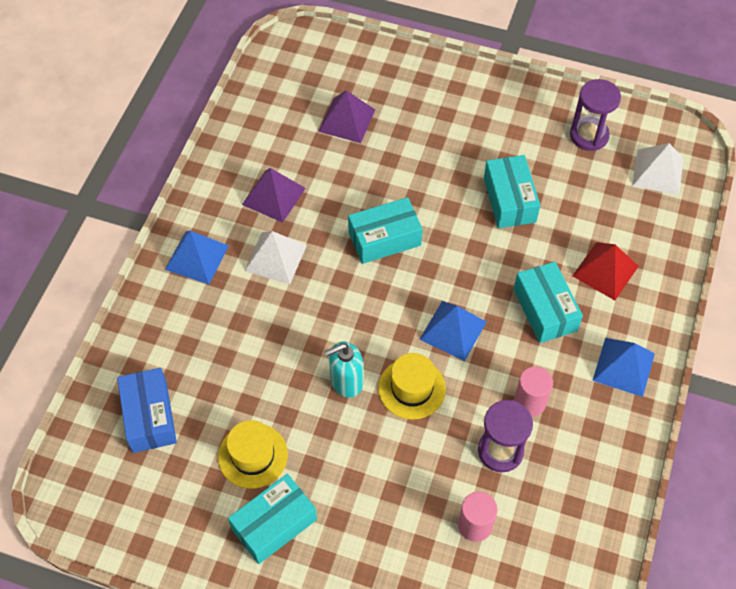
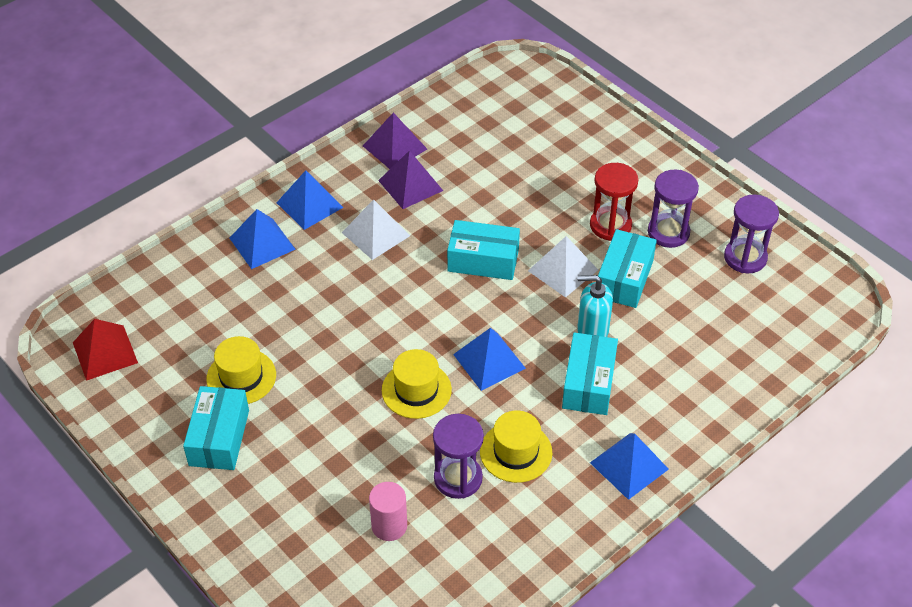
camera: 30 degrees right, 10 degrees down
(149, 417) = (181, 308): blue box -> none
(180, 316) = (262, 243): none -> blue pyramid
(274, 524) = (219, 438): turquoise box -> turquoise box turned 75 degrees counterclockwise
(346, 381) = (363, 358): turquoise soap dispenser -> turquoise soap dispenser (592, 331)
(347, 120) = (521, 152): purple pyramid -> purple pyramid (395, 147)
(466, 156) = (610, 225): none -> red hourglass
(515, 140) = (668, 232): none -> purple hourglass
(530, 402) = (516, 452): pink cylinder -> yellow hat
(605, 270) = (673, 377): red pyramid -> red pyramid (105, 352)
(658, 172) = (792, 317): white pyramid -> white pyramid (563, 270)

